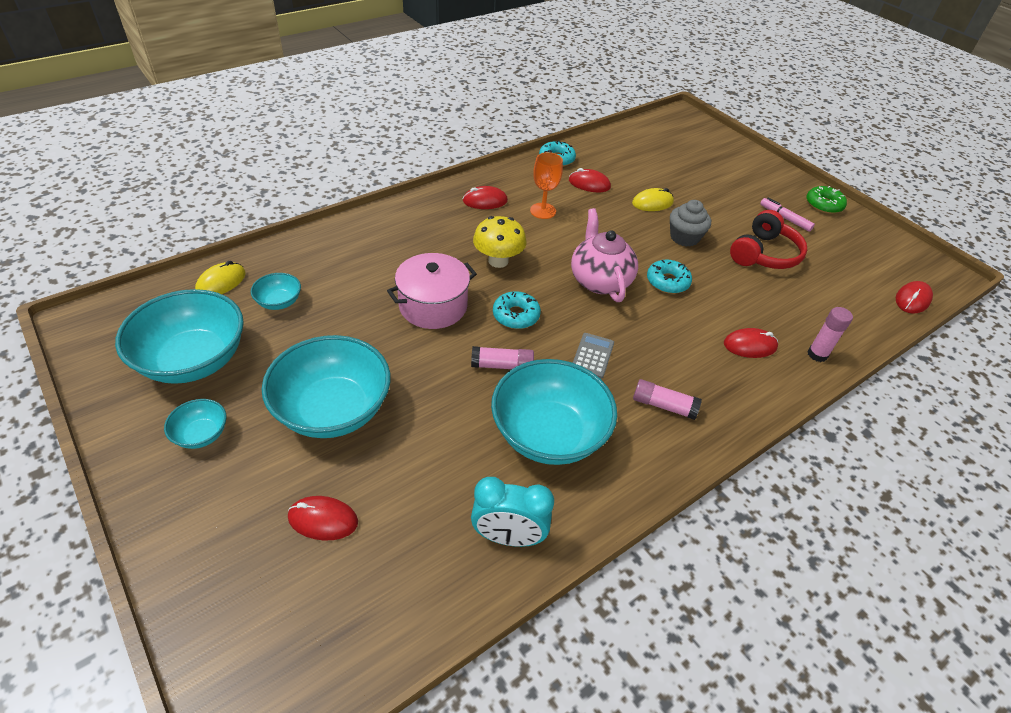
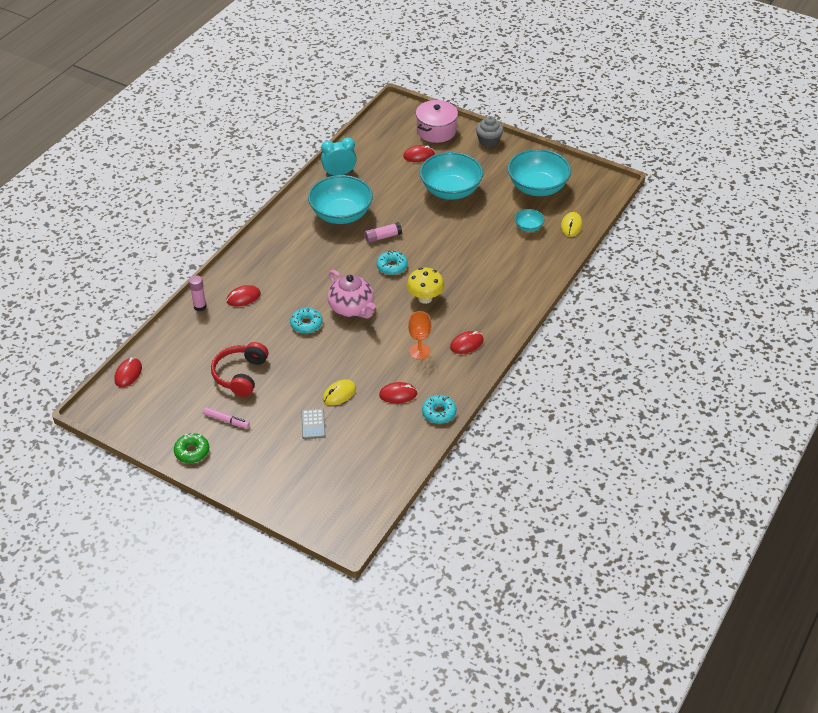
camera: 160 degrees right, 0 degrees up
(201, 434) = (498, 164): turquoise bowl -> none
(433, 306) = (443, 255): pink pot -> pink pot (436, 131)
(592, 356) = (336, 259): grey calculator -> grey calculator (313, 424)
(664, 405) = (287, 246): pink glue stick -> none
(684, 237) = (304, 367): grey cupcake -> grey cupcake (488, 141)

